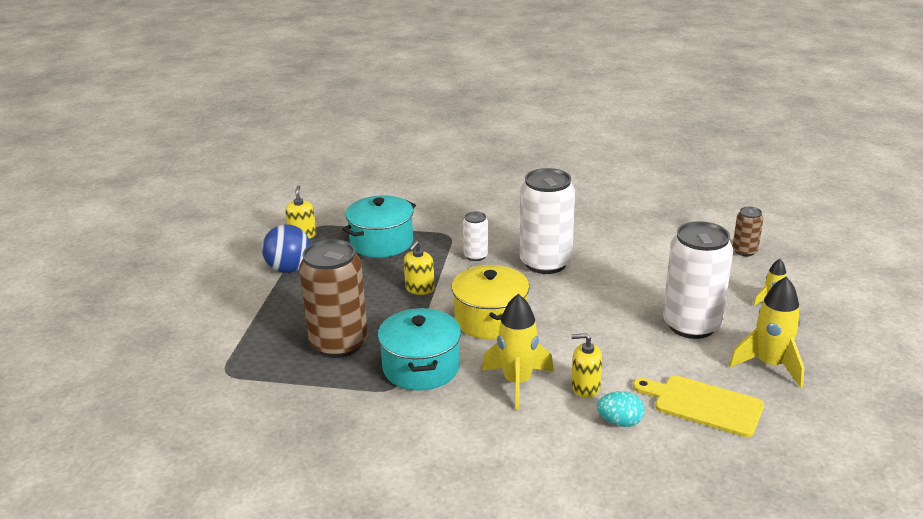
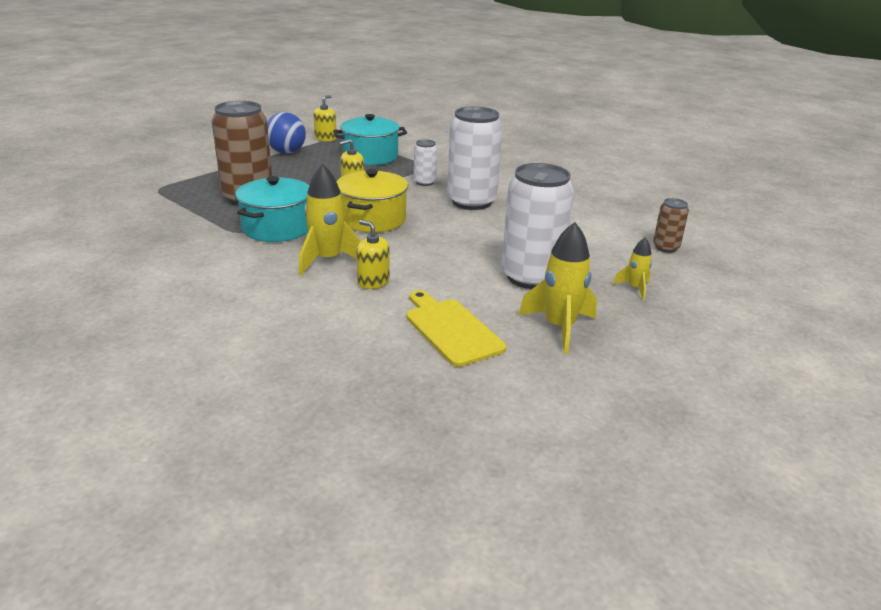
camera: 30 degrees right, 0 degrees up
(620, 422) = (362, 312): turquoise egg -> none

